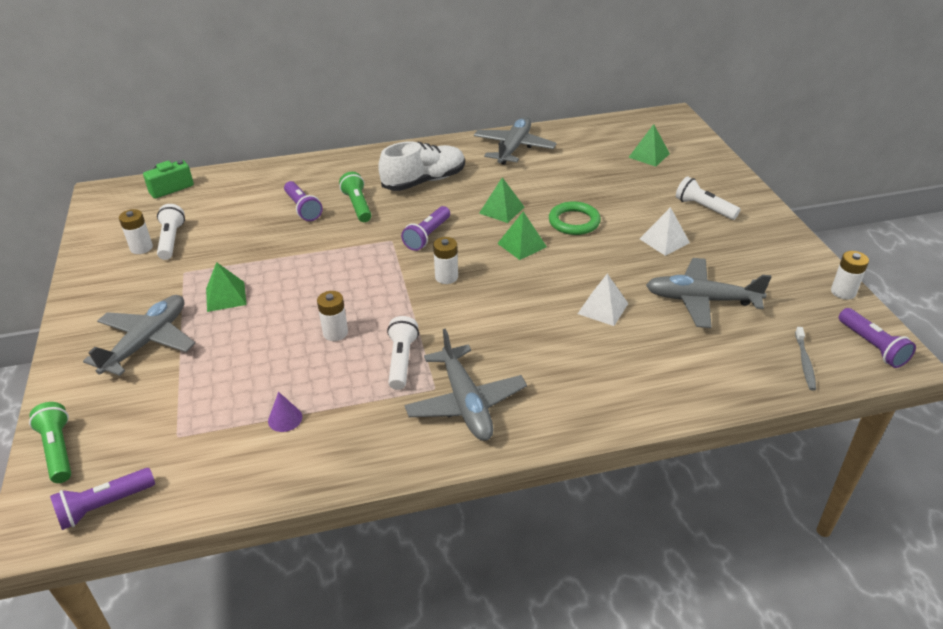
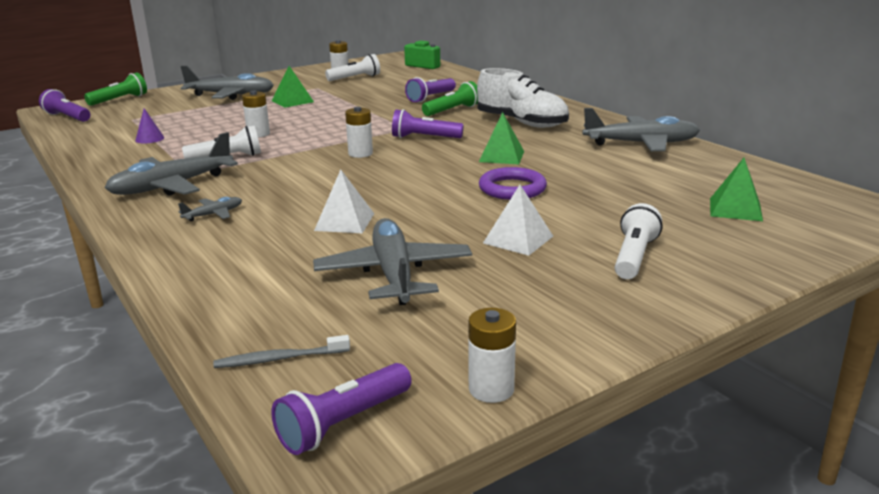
camera: 70 degrees right, 15 degrees down
(522, 245) = (441, 172): green pyramid -> none
(555, 378) = (213, 214): none -> grey plane
(574, 222) = (512, 189): green ring -> purple ring

